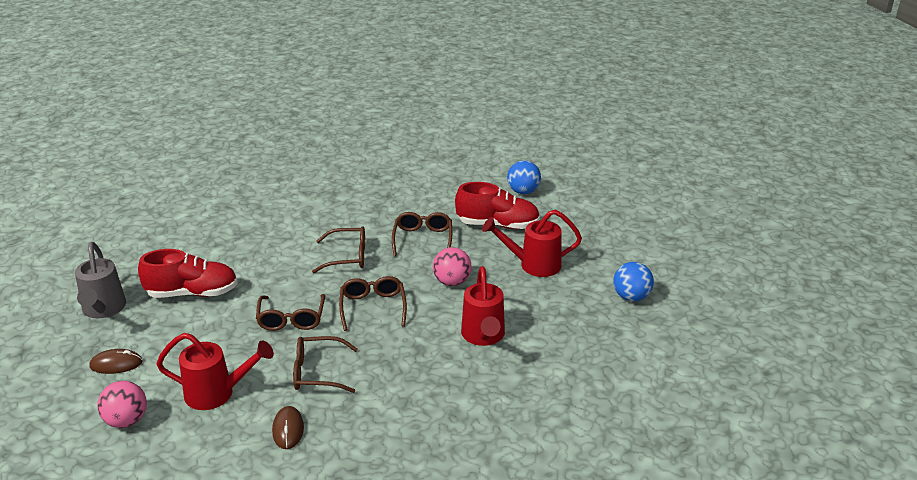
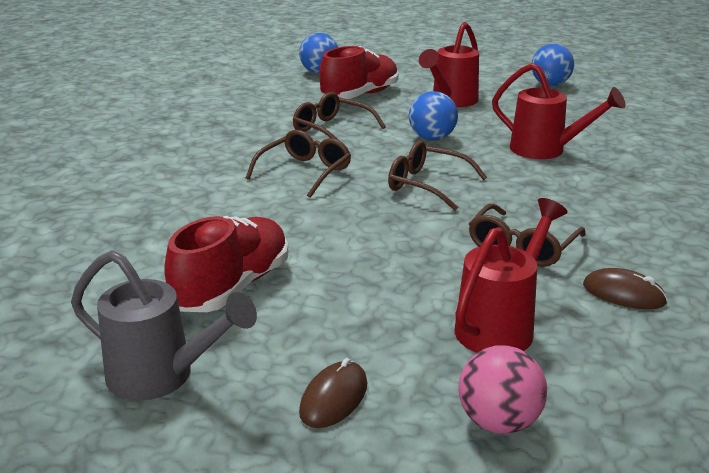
camera: 55 degrees left, 5 degrees down
(291, 319) = (390, 235): brown glasses -> none
(452, 282) = (432, 138): pink ball -> blue ball

